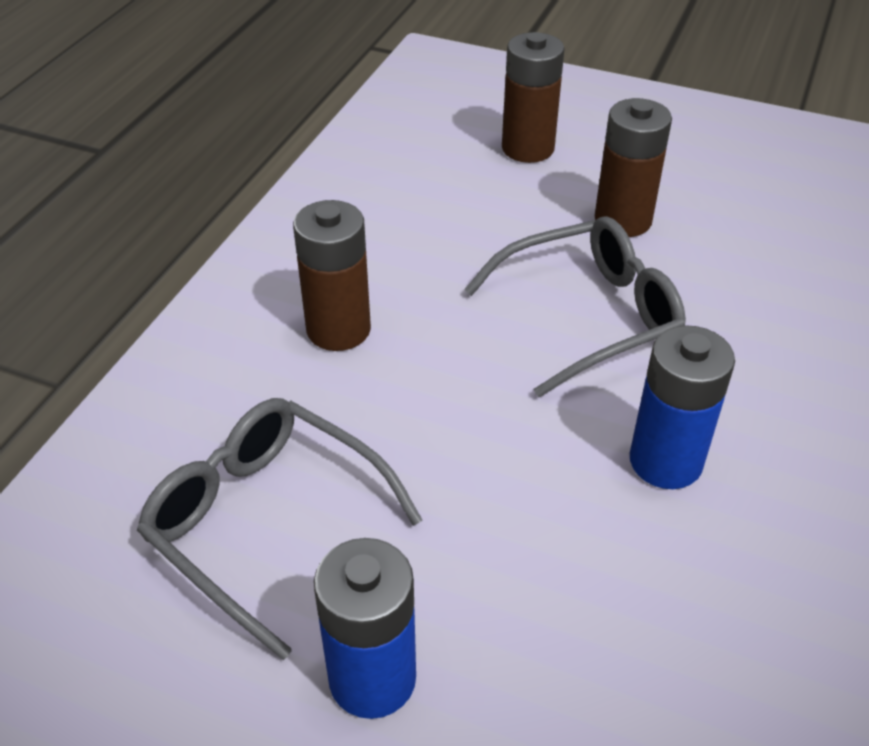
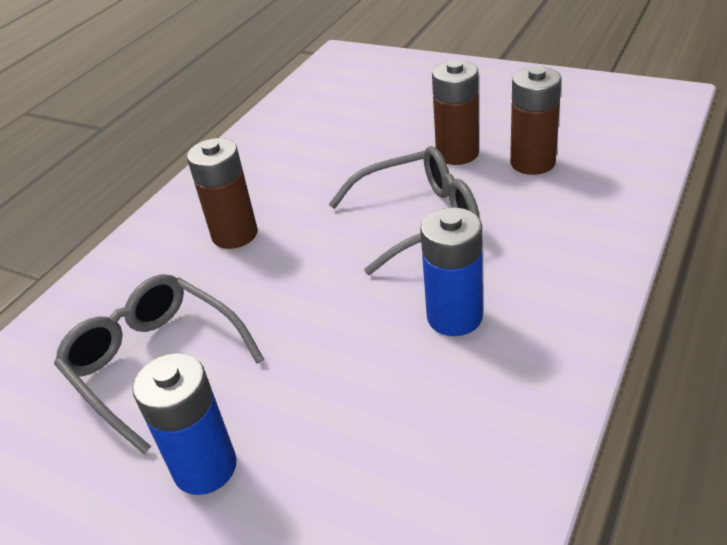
camera: 10 degrees right, 5 degrees down
(528, 148) = (397, 109): brown battery -> brown battery (532, 163)

